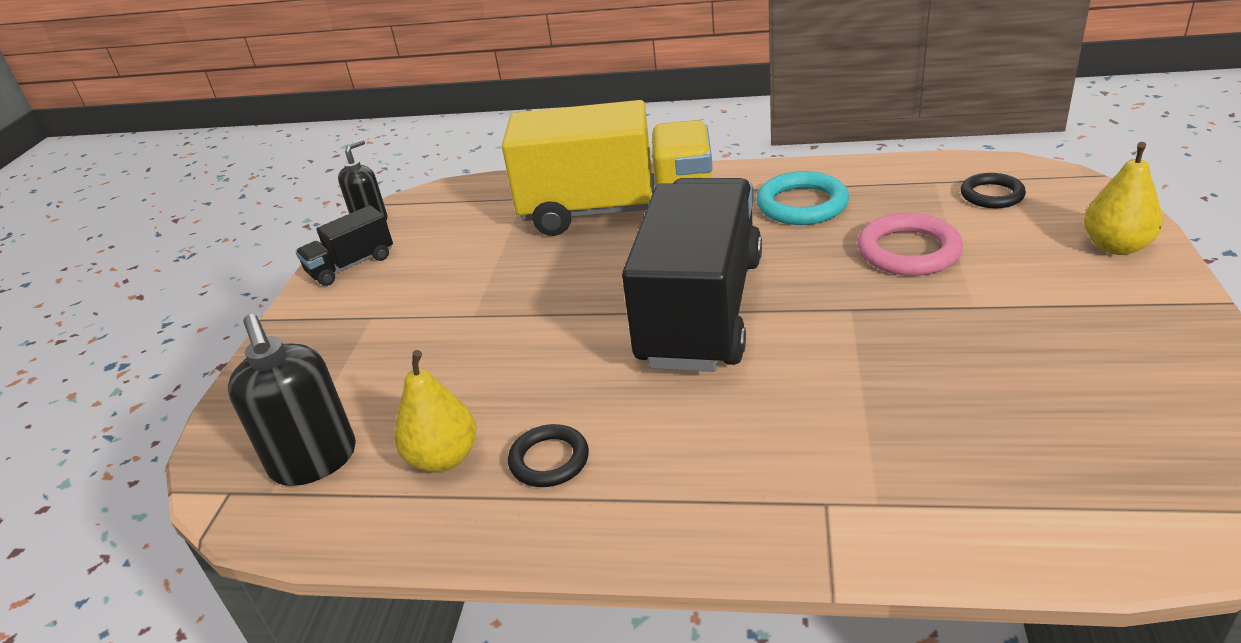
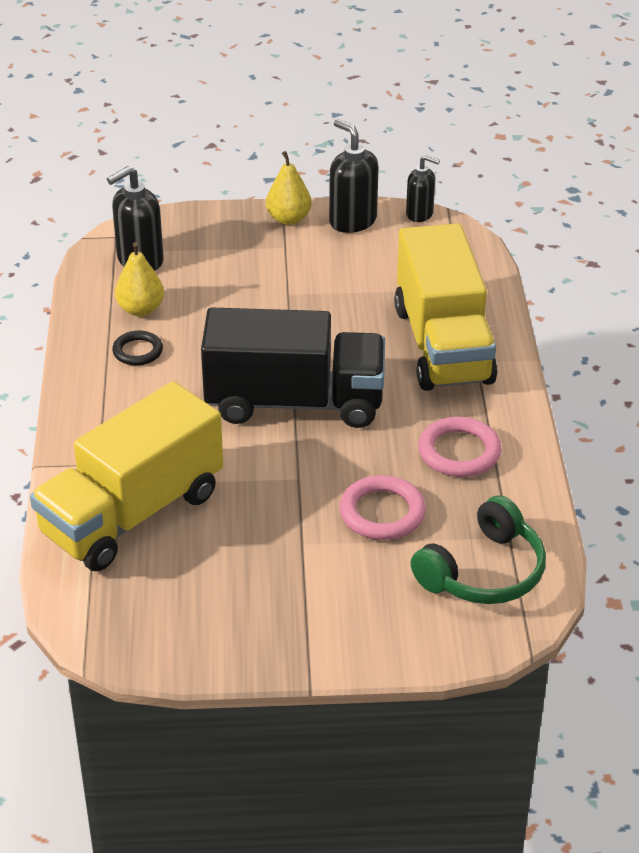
camera: 75 degrees right, 5 degrees up
(351, 265) = (352, 221): black truck -> black soap dispenser
(802, 204) = (459, 452): turquoise ring -> pink ring
(943, 461) = (132, 514): none -> yellow truck
(992, 195) = (483, 572): black ring -> green headphones
(1116, 246) = (393, 637): yellow pear -> yellow pear (288, 219)

